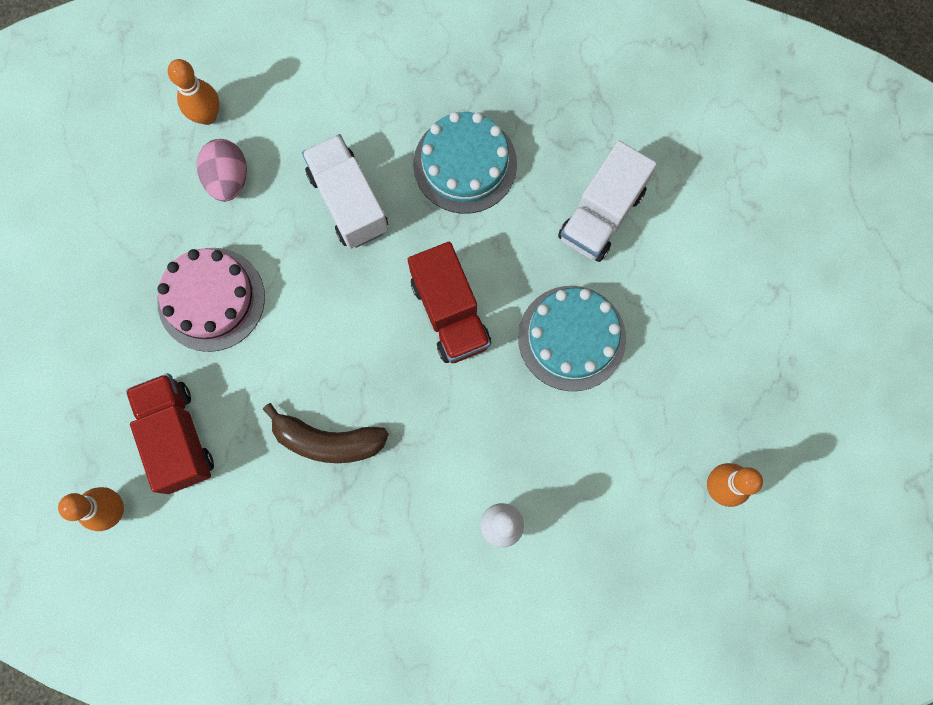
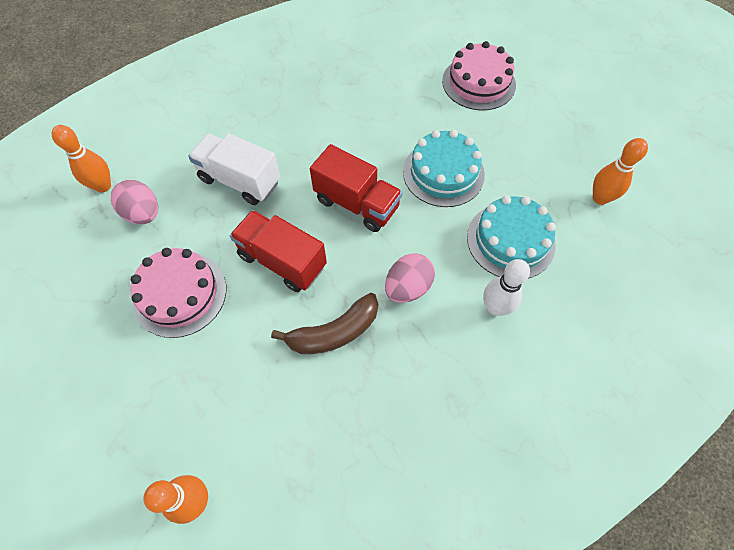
camera: 35 degrees left, 15 degrees down
(177, 437) = (215, 405): red truck -> red truck (282, 261)
(431, 444) = (407, 287): none -> pink egg
(465, 164) = (301, 121): turquoise cake -> turquoise cake (510, 240)
(601, 215) = (405, 103): white truck -> none
(713, 243) = (478, 83): none -> pink cake

